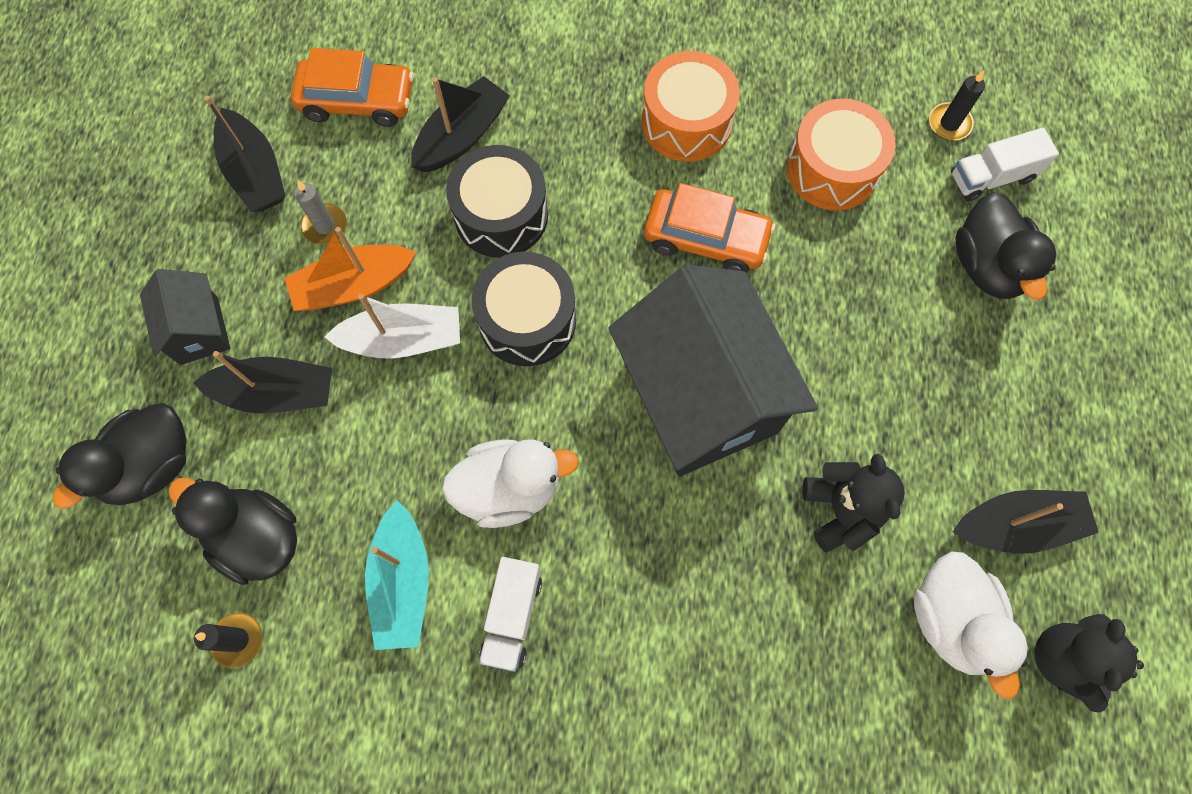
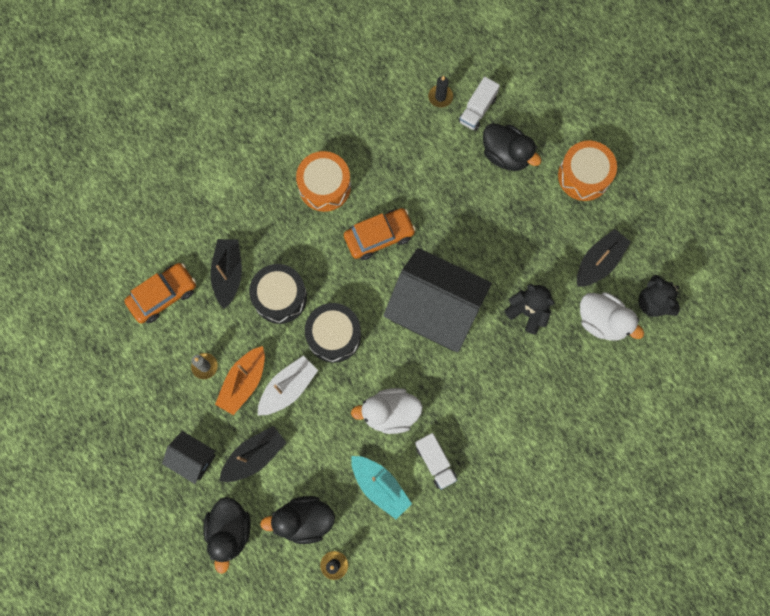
camera: 40 degrees left, 5 degrees up
(255, 172) = (148, 368): black boat -> none
(509, 489) = (390, 413): white duck -> white duck turned 135 degrees counterclockwise
(832, 169) = (407, 159): orange drum -> orange drum (584, 176)

